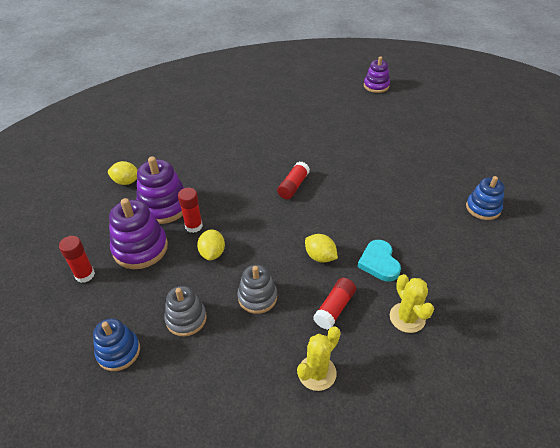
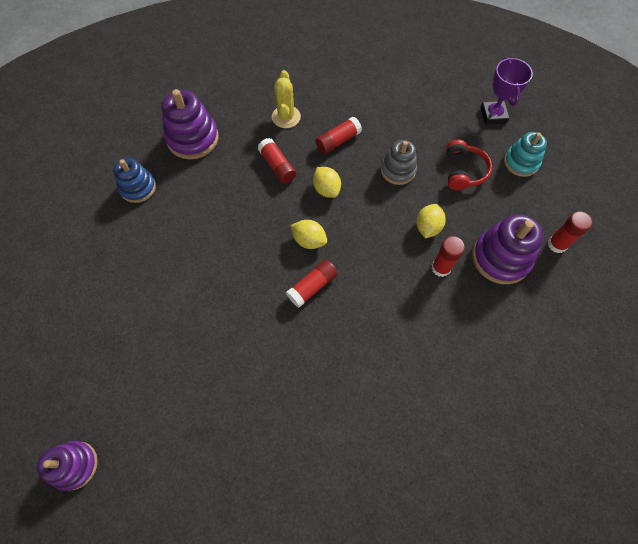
camera: 160 degrees left, 20 degrees up
(118, 352) = (521, 162): blue stacking toy -> turquoise stacking toy
(126, 182) = (516, 371): yellow lemon -> yellow lemon (309, 240)
(156, 410) = (493, 115): none -> purple trophy
(164, 206) = (471, 309): purple stacking toy -> purple stacking toy (192, 138)
(186, 319) = (463, 171): grey stacking toy -> red headphones
(317, 373) = (373, 103): yellow cactus -> none
(379, 263) = (277, 166): turquoise heart -> red glue stick

